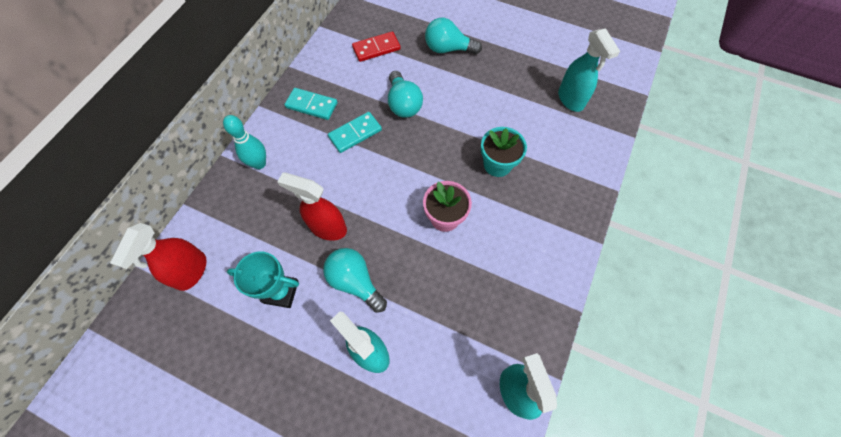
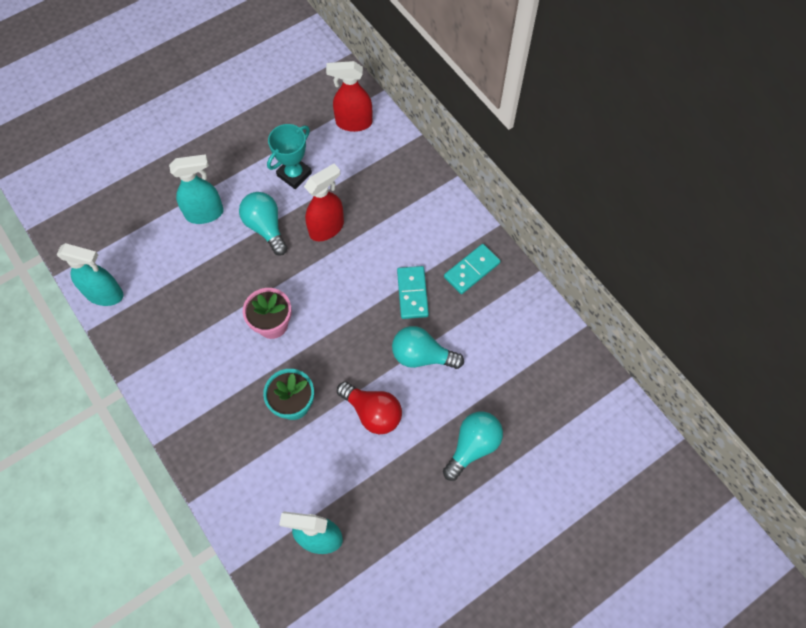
camera: 120 degrees right, 0 degrees up
(191, 271) = (353, 123): red spray bottle -> red spray bottle turned 45 degrees counterclockwise
(259, 164) = (428, 201): turquoise bowling pin -> none
(355, 281) = (265, 227): turquoise light bulb -> turquoise light bulb turned 105 degrees counterclockwise
(376, 48) = (517, 368): red domino -> none
(466, 112) = (373, 412): none -> red light bulb

